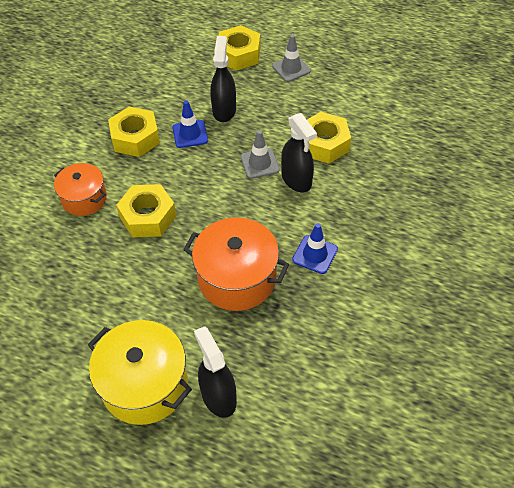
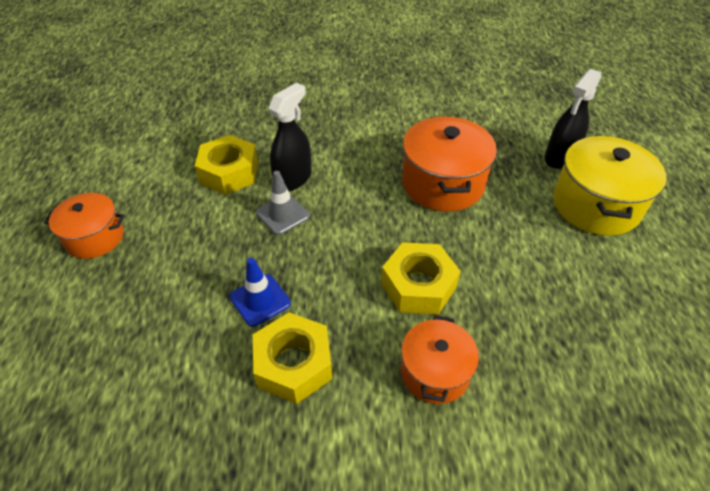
camera: 115 degrees left, 5 degrees down
(224, 110) = (200, 280): black spray bottle -> none
(239, 54) = (67, 307): yellow nut -> none
(291, 68) = (95, 237): grey traffic cone -> orange pot
(315, 254) = (380, 142): blue traffic cone -> none

